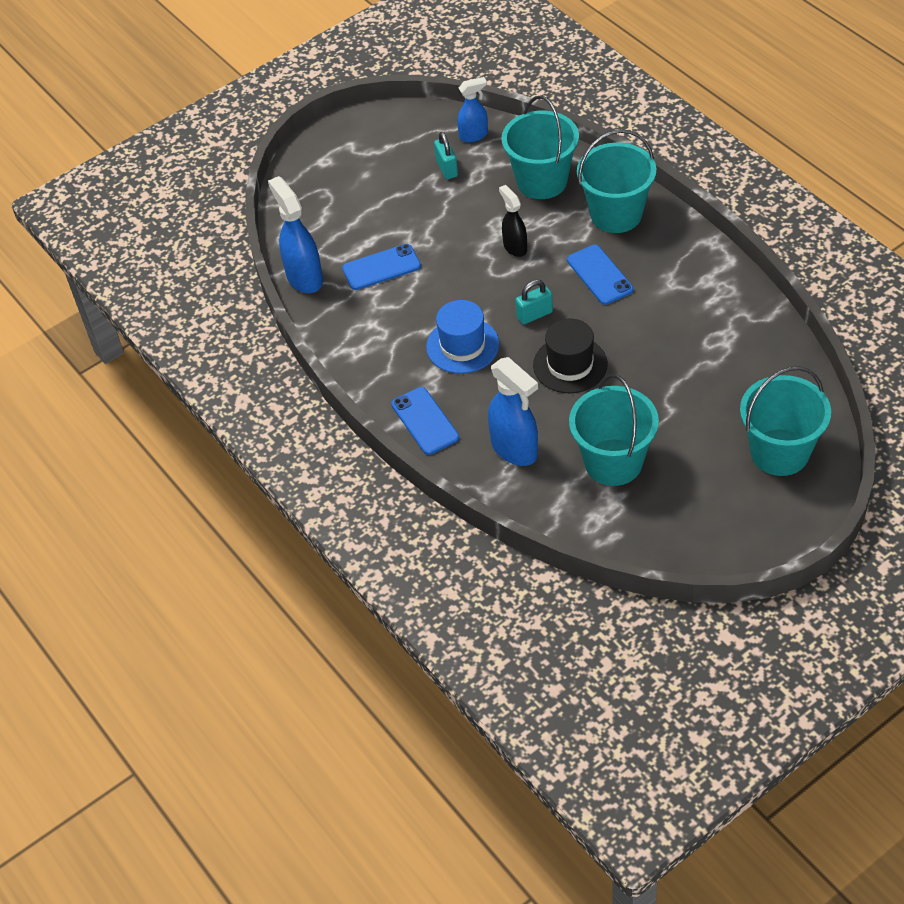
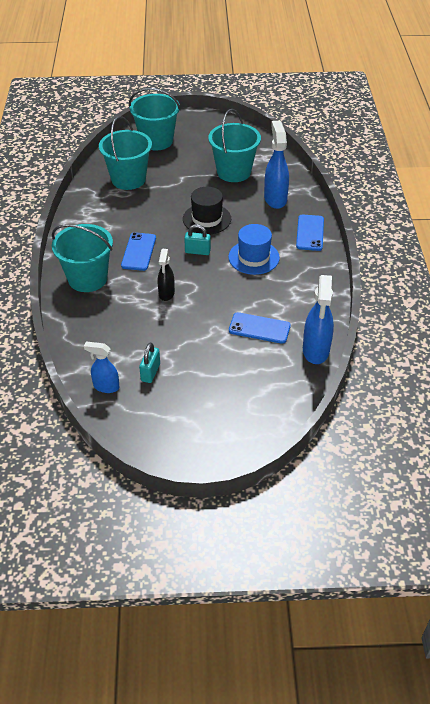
camera: 150 degrees left, 5 degrees down
(542, 181) = (103, 325): turquoise bucket -> turquoise bucket (128, 179)

